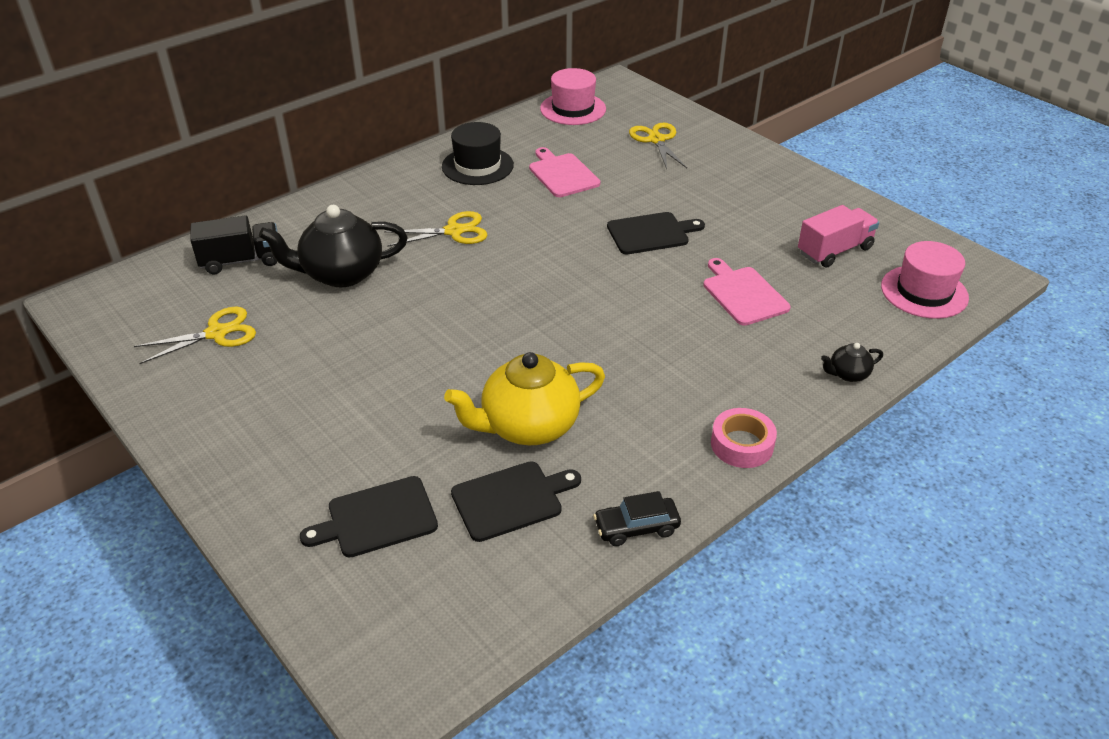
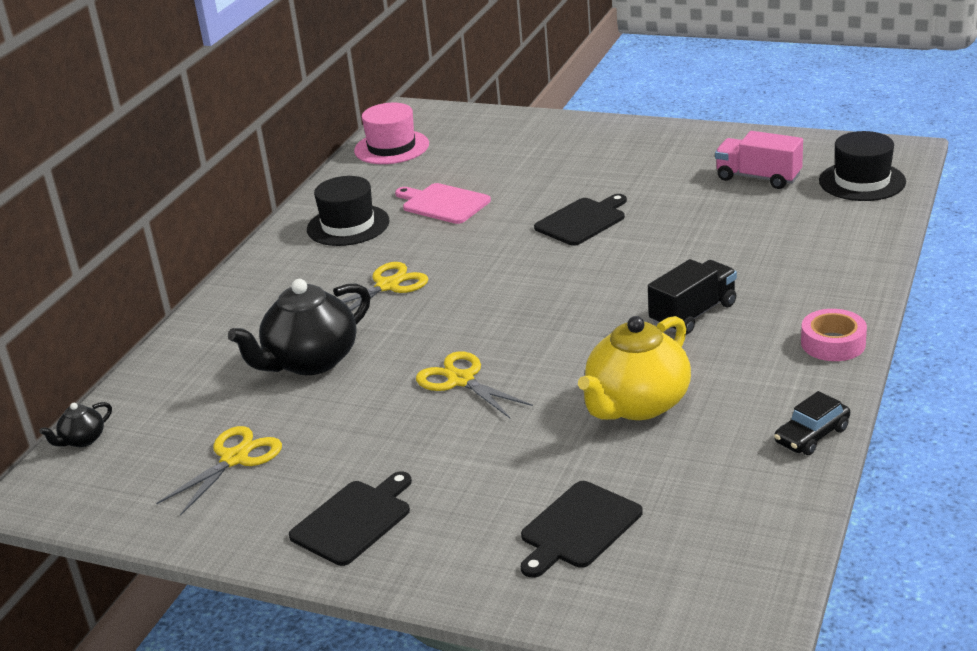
camera: 25 degrees left, 10 degrees down
(241, 261) = (185, 391): black truck -> black truck (693, 314)
(511, 499) = (683, 462): black cutting board -> black cutting board (354, 520)
(656, 140) = (504, 146): yellow scissors -> yellow scissors (461, 380)
(743, 294) = (715, 237): pink cutting board -> none
(834, 251) = (758, 178): pink truck -> pink truck turned 90 degrees counterclockwise
(848, 374) = (863, 261): black teapot -> black teapot (82, 440)
(924, 292) = (862, 181): pink hat -> black hat

